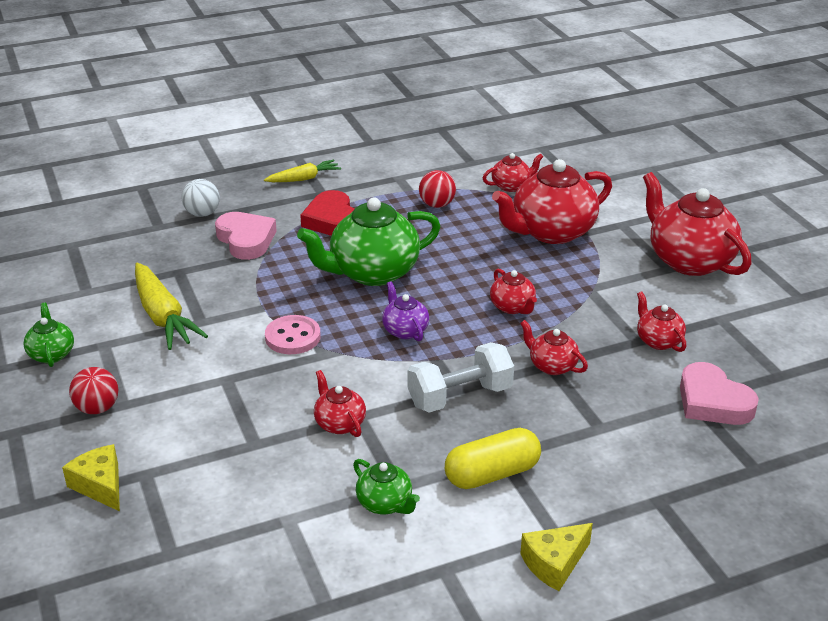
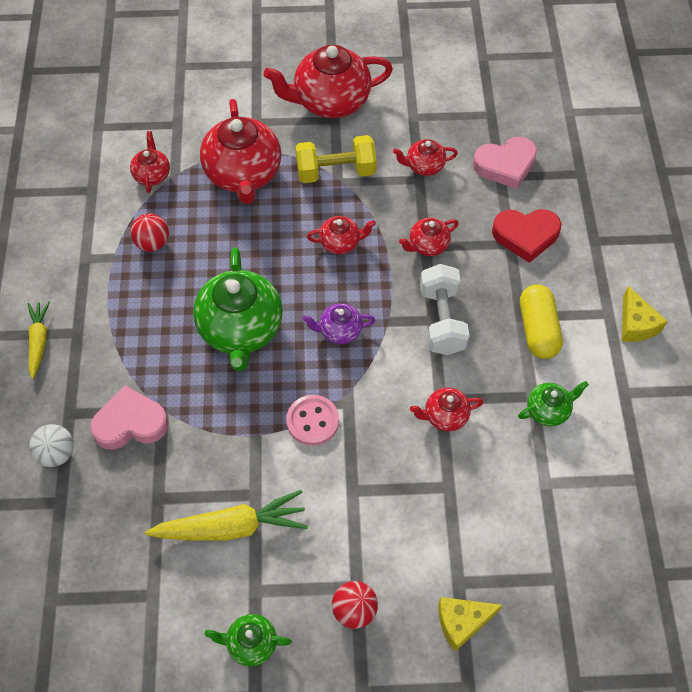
camera: 70 degrees left, 25 degrees up
(332, 220) = (134, 337): red heart -> red heart (525, 236)
(600, 284) = (336, 171): none -> yellow dumbbell

